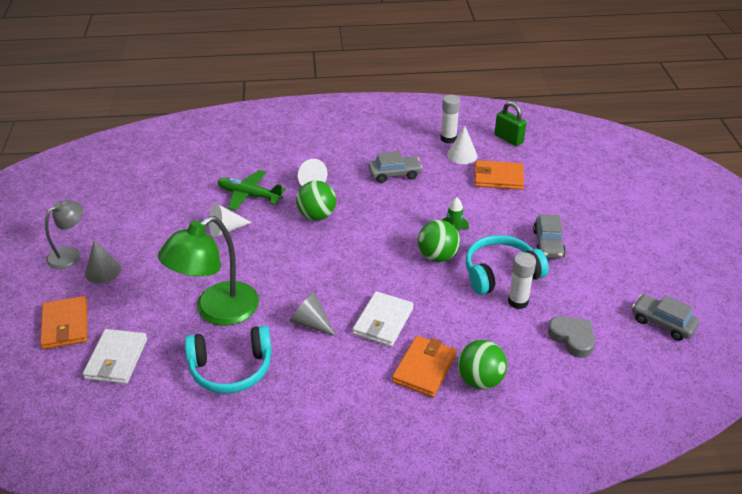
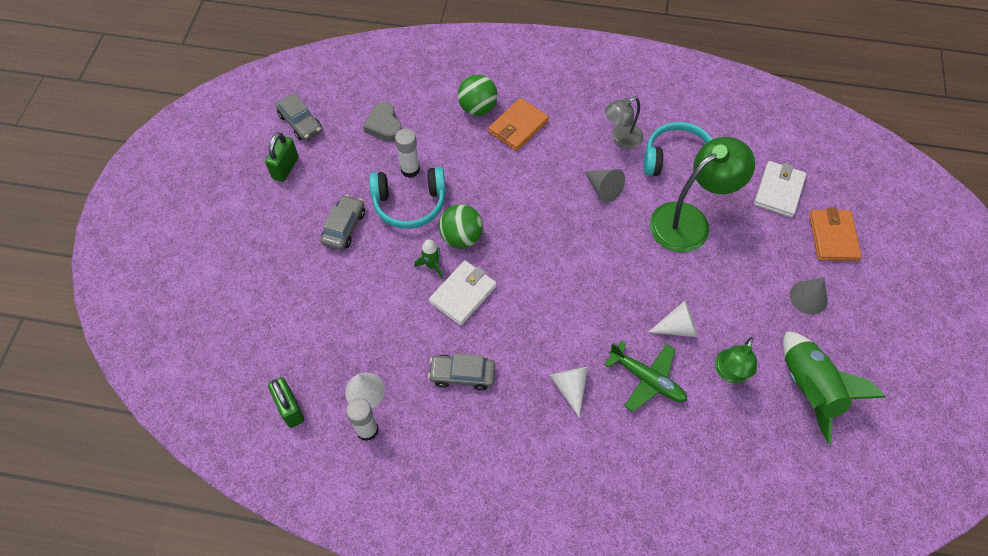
camera: 165 degrees left, 20 degrees up
(70, 254) = (849, 330): grey lamp -> grey lamp (621, 139)
(115, 212) = (809, 389): none -> green rocket
(181, 210) = (729, 373): none -> green lamp
(317, 215) = (572, 325): green ball -> none
(383, 321) = (538, 176): white wallet -> white wallet (463, 294)
(498, 178) = (342, 337): orange wallet -> none
(640, 279) = (285, 168): none -> green padlock

